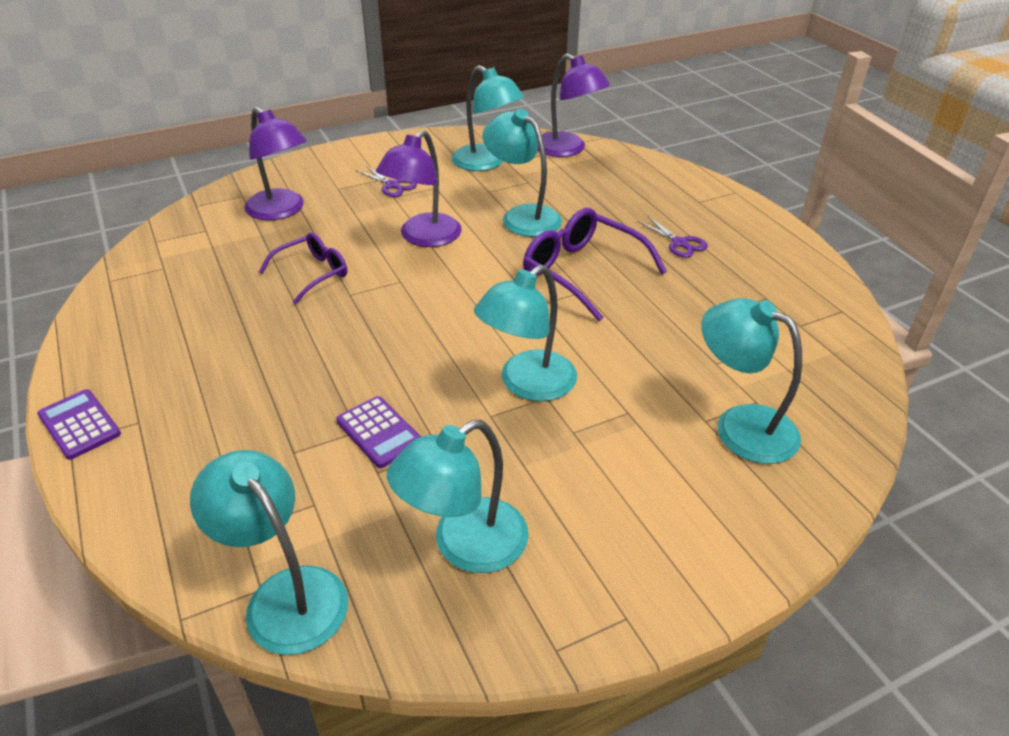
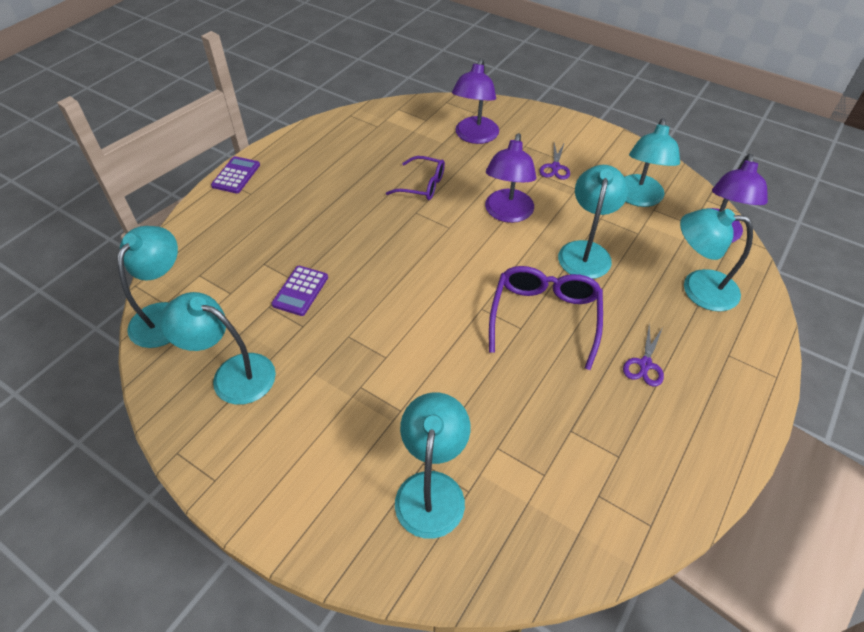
camera: 60 degrees right, 10 degrees up
(423, 237) = (507, 213): purple lamp -> purple lamp turned 75 degrees counterclockwise
(527, 384) = (390, 341): turquoise lamp -> turquoise lamp (698, 288)

